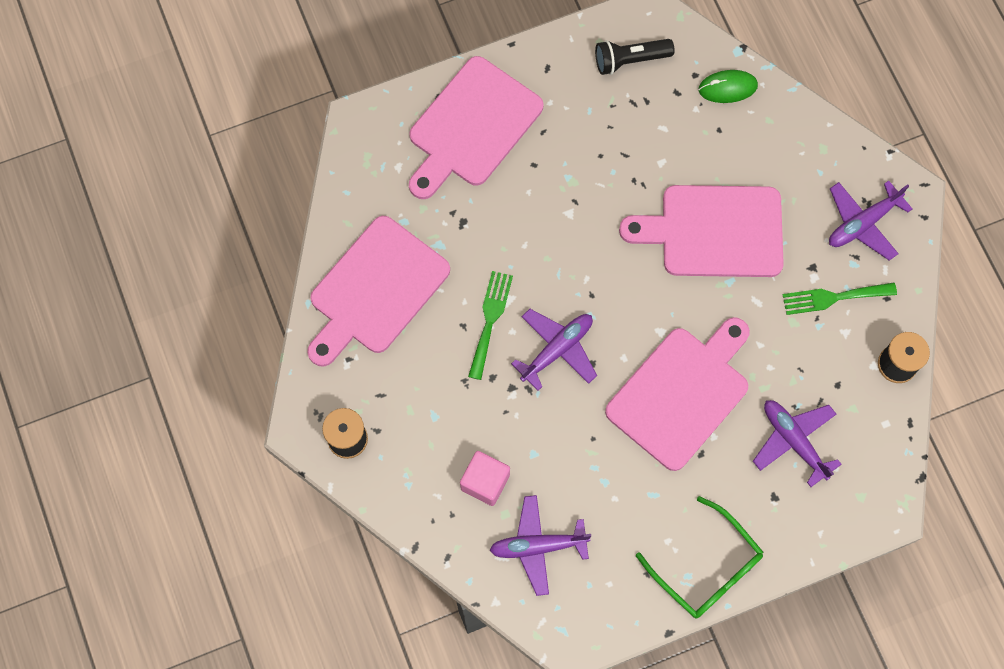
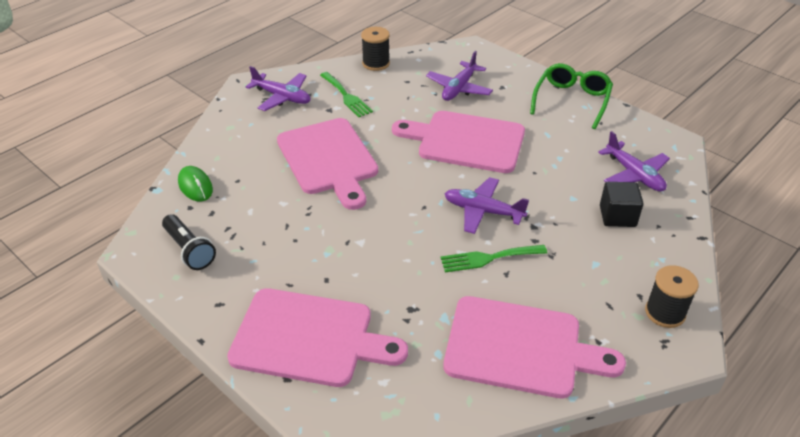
camera: 115 degrees left, 30 degrees down
(485, 482) = (617, 216): pink cube -> black cube

